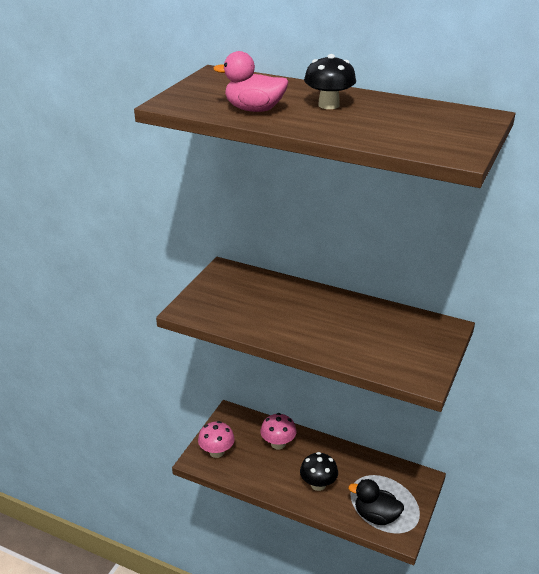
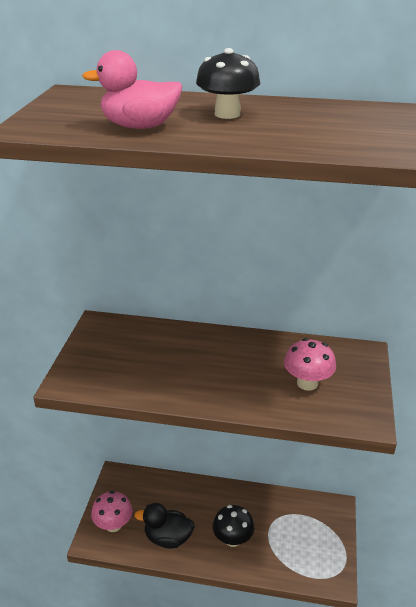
camera: 15 degrees left, 0 degrees up
(278, 444) = (177, 500): pink mushroom -> pink mushroom (307, 383)
(376, 516) = (303, 562): black duck -> black duck (168, 538)

